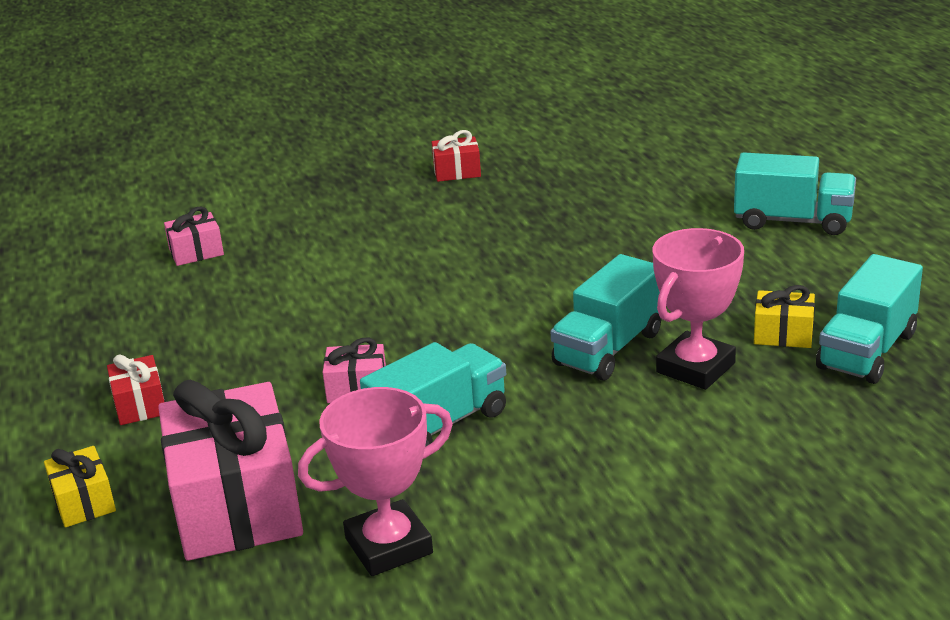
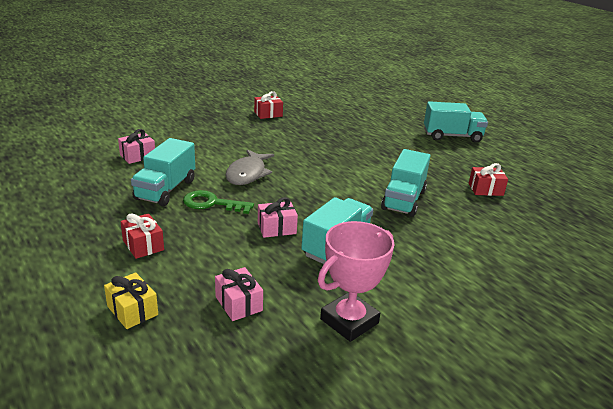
camera: 20 degrees left, 0 degrees up
(236, 505) = (238, 304): pink gift -> pink gift, size x0.45
(275, 341) = (212, 203): none -> green key
(359, 289) = (247, 174): none -> grey fish
(695, 368) = (454, 208): pink trophy -> none
(783, 334) = (485, 189): yellow gift -> red gift
(867, 351) = (530, 196): turquoise truck -> turquoise truck (166, 190)

